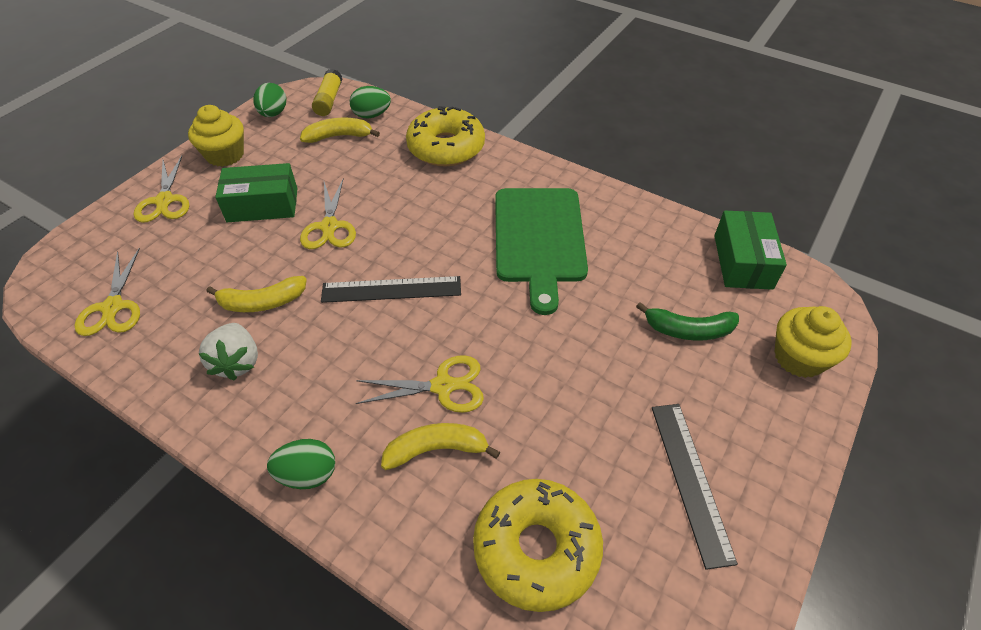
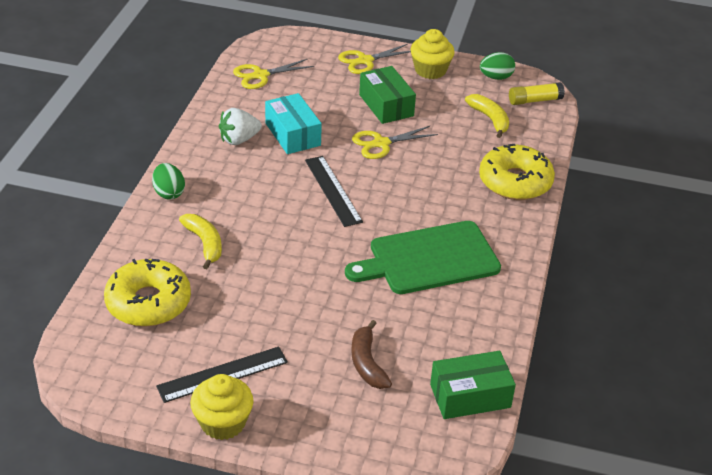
camera: 70 degrees right, 10 degrees down
(262, 302) = (293, 134): yellow banana -> turquoise box
(372, 115) = (531, 129): green egg -> none
(443, 386) = (256, 236): yellow scissors -> none
(688, 330) = (367, 363): green banana -> brown banana
(799, 357) = (367, 438): yellow cupcake -> yellow cupcake (223, 423)

